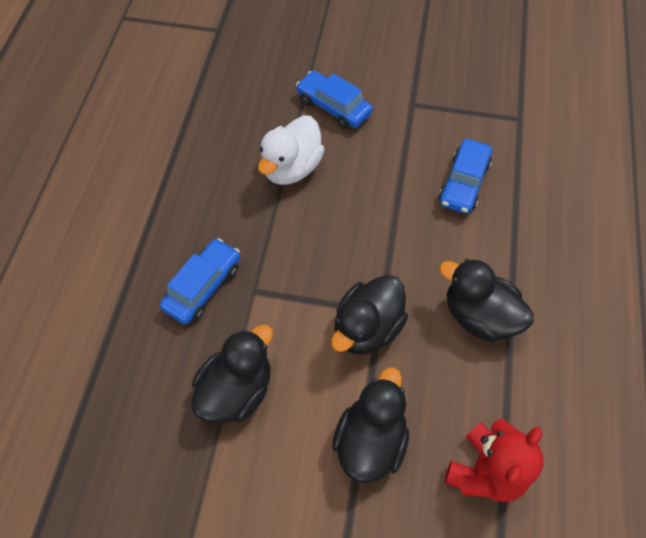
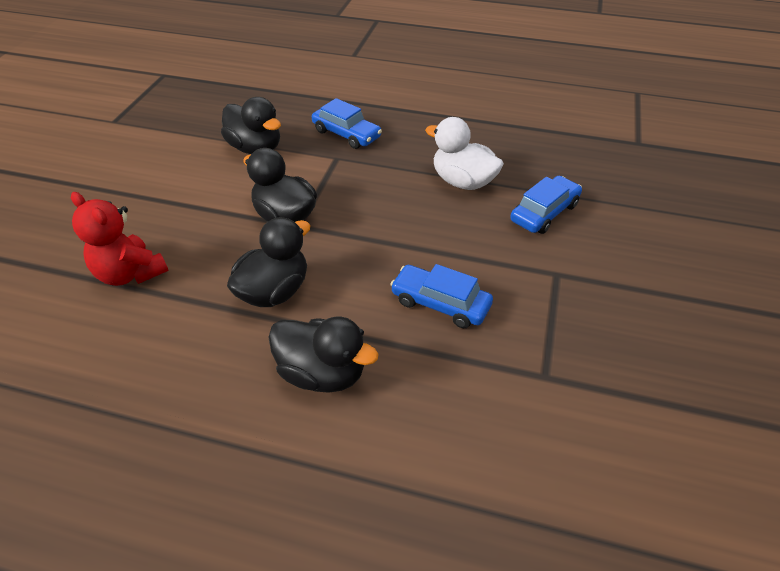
camera: 95 degrees right, 15 degrees down
(370, 440) = (188, 210): black duck -> black duck (322, 373)

